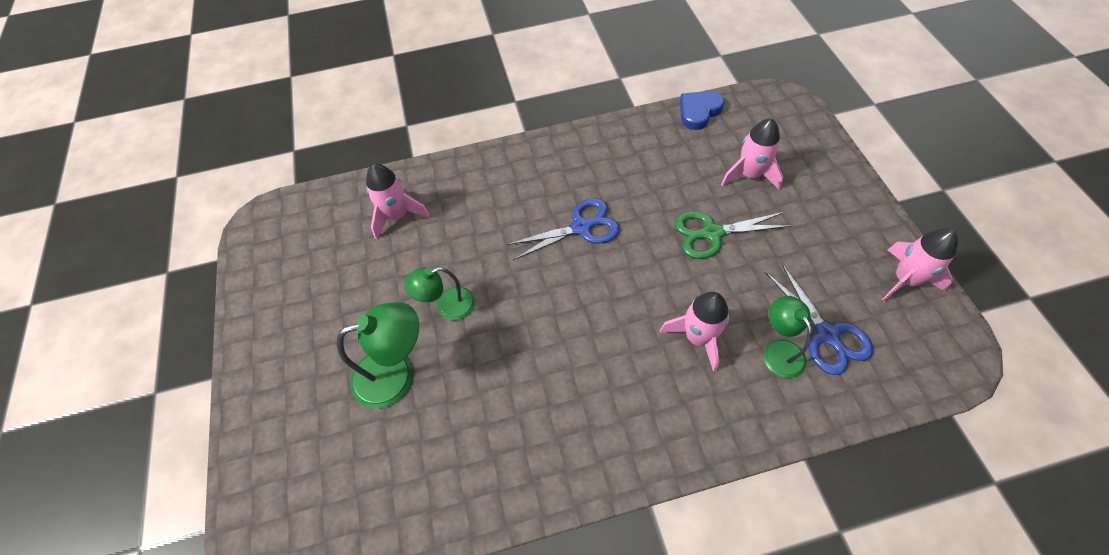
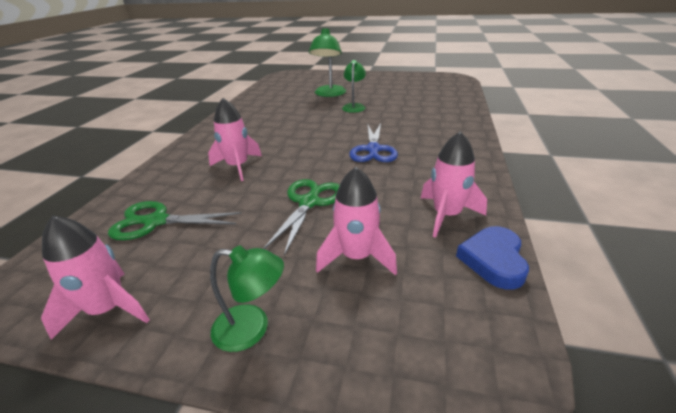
camera: 115 degrees right, 25 degrees down
(397, 215) = (434, 102): pink rocket -> pink rocket (446, 215)
(698, 112) = (493, 260): blue heart -> blue heart turned 150 degrees counterclockwise
(779, 350) = (182, 194): green lamp -> green lamp (252, 328)
(827, 335) = (155, 221): blue scissors -> green scissors

